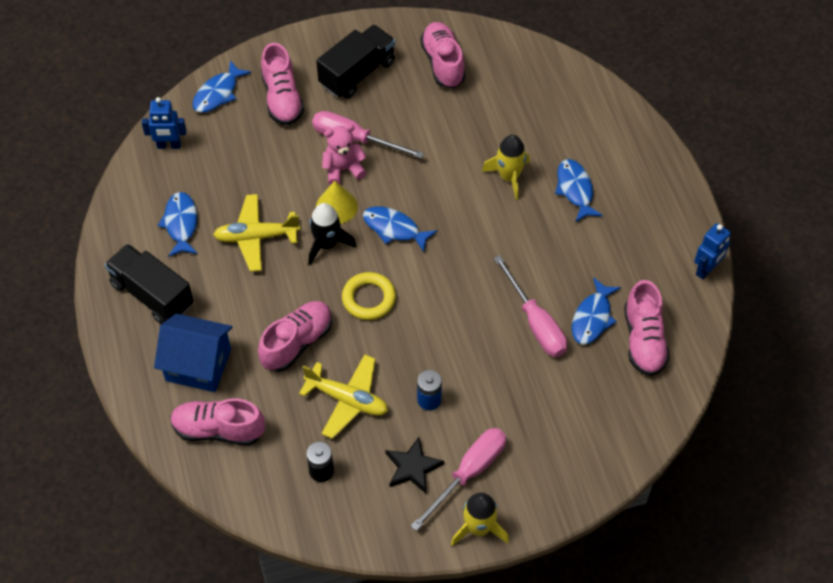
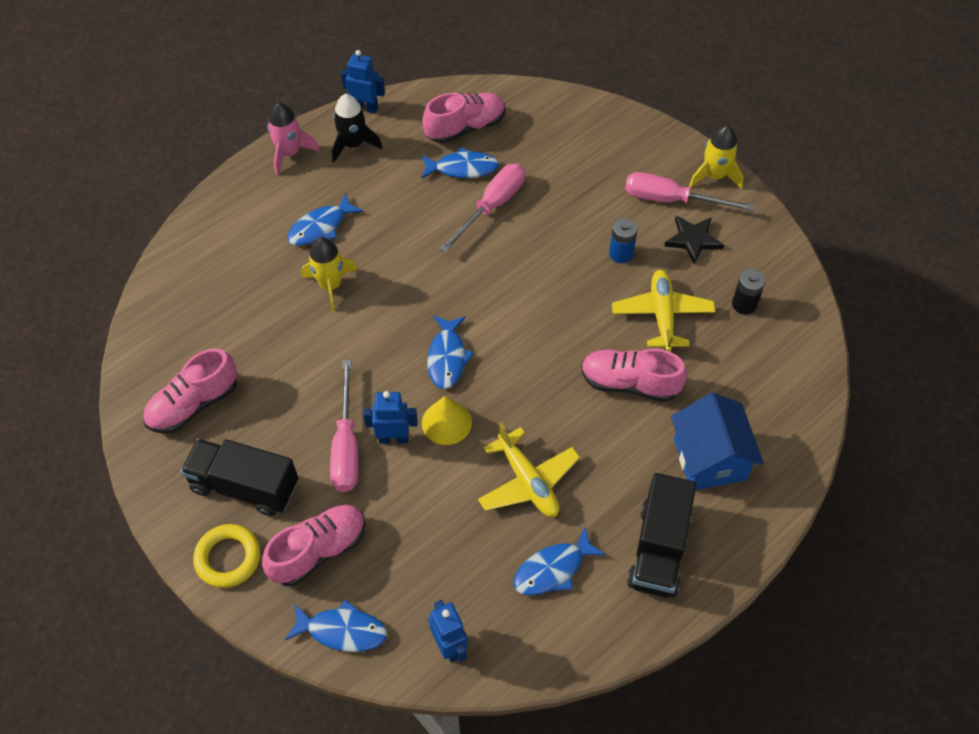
camera: 115 degrees left, 0 degrees up
(218, 430) = (763, 405): pink shoe -> none
(327, 244) = (499, 410): black rocket -> black rocket (353, 144)
(343, 169) = (393, 438): pink teddy bear -> blue robot
(369, 299) = (543, 344): yellow ring -> yellow ring (228, 558)
(674, 194) = (289, 153): none -> pink rocket

